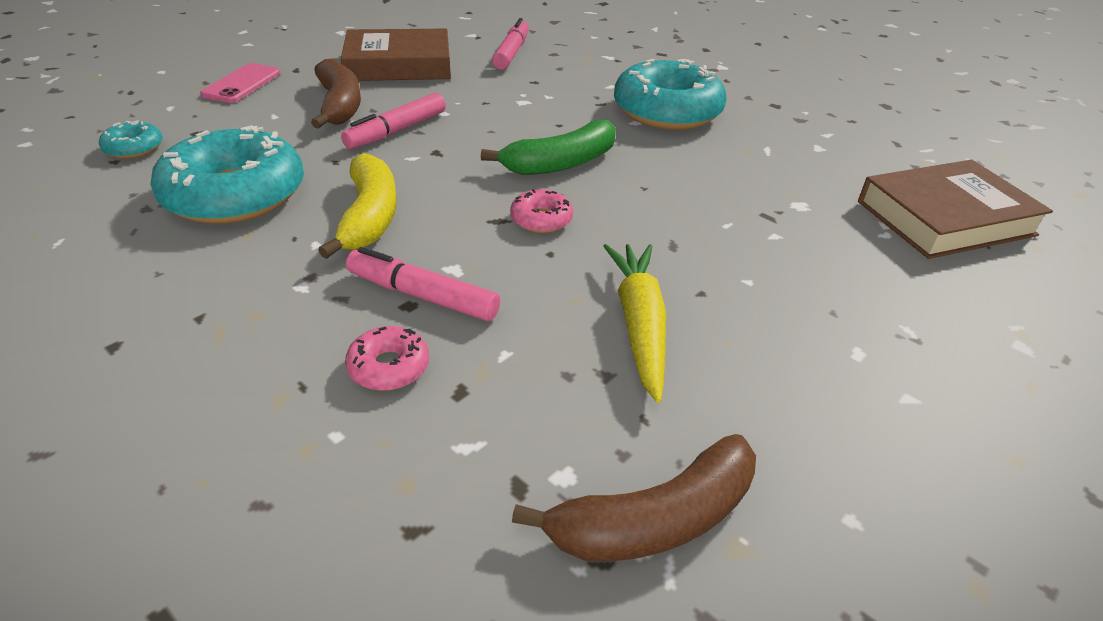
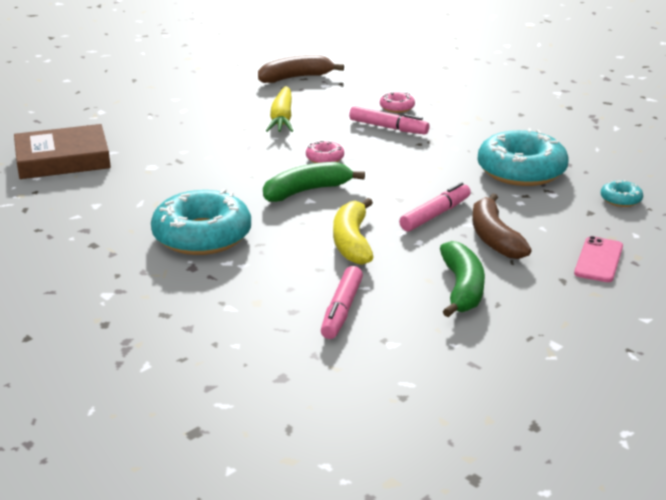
camera: 175 degrees left, 10 degrees down
(369, 216) = (430, 159): yellow banana -> yellow banana (352, 242)
(398, 64) = (462, 288): brown book -> green banana

